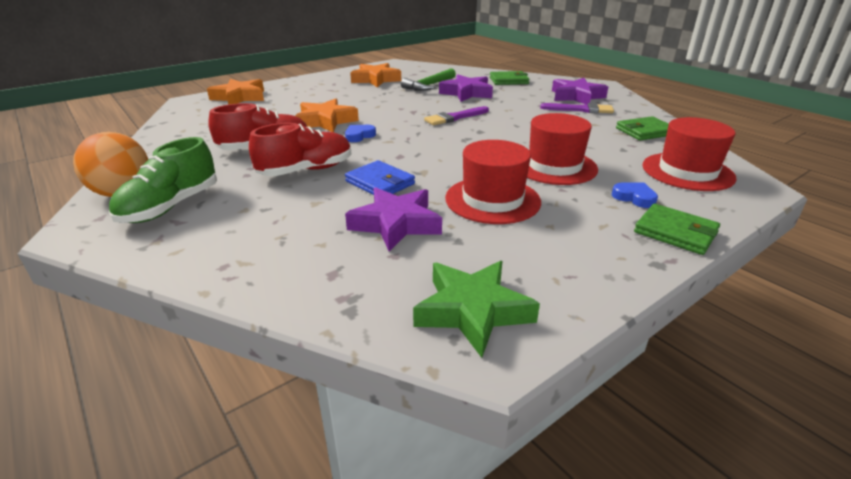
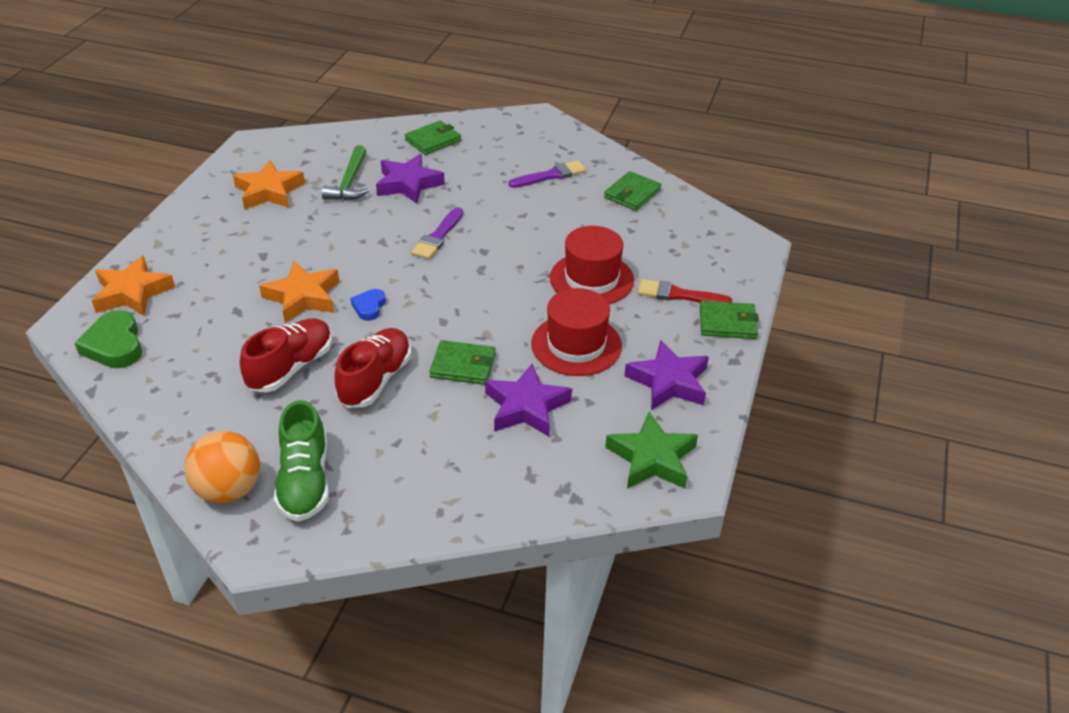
camera: 35 degrees left, 10 degrees up
(194, 113) = (114, 345): none -> green heart
(380, 183) = (463, 365): blue wallet -> green wallet
(576, 96) = (529, 151): purple star -> purple star (668, 382)
(634, 198) = (678, 295): blue heart -> red brush
(687, 171) = (697, 243): red hat -> none

